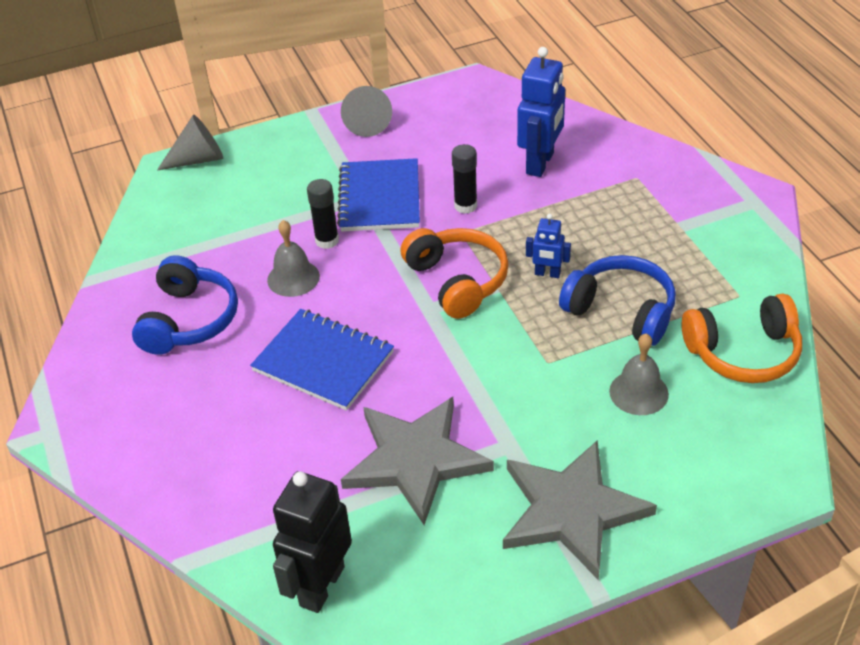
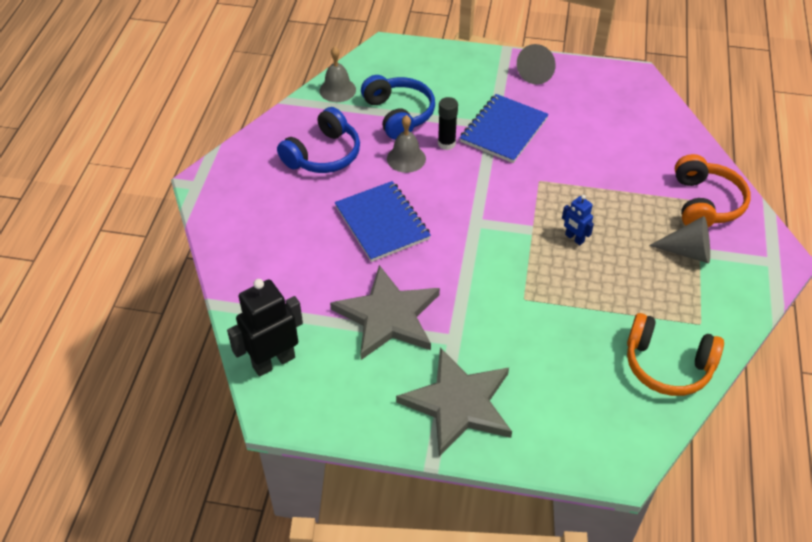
camera: 30 degrees right, 5 degrees up
(198, 159) = (408, 50): grey cone -> grey cone (687, 251)
(457, 281) = (509, 213): orange headphones -> orange headphones (705, 203)
(465, 206) = (557, 163): black glue stick -> none
(540, 163) = (635, 157): blue robot -> none
(621, 311) = (604, 290): blue headphones -> blue headphones (399, 114)
(638, 392) = (568, 352): grey bell -> grey bell (337, 90)

